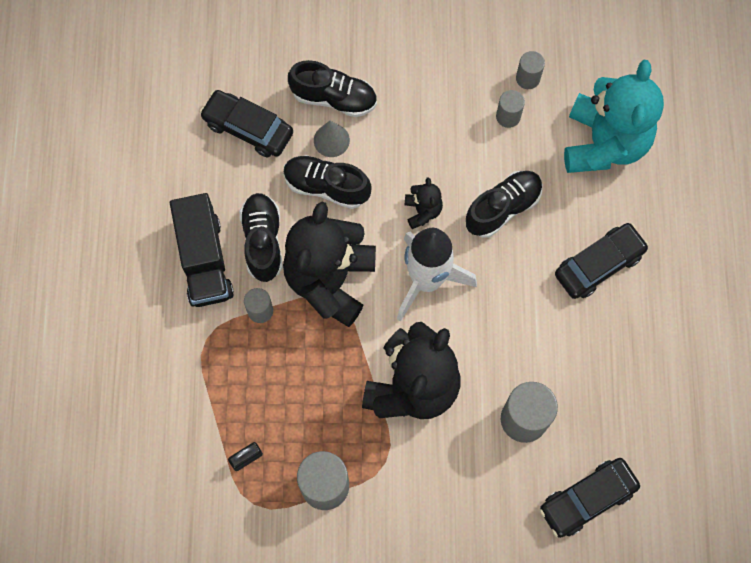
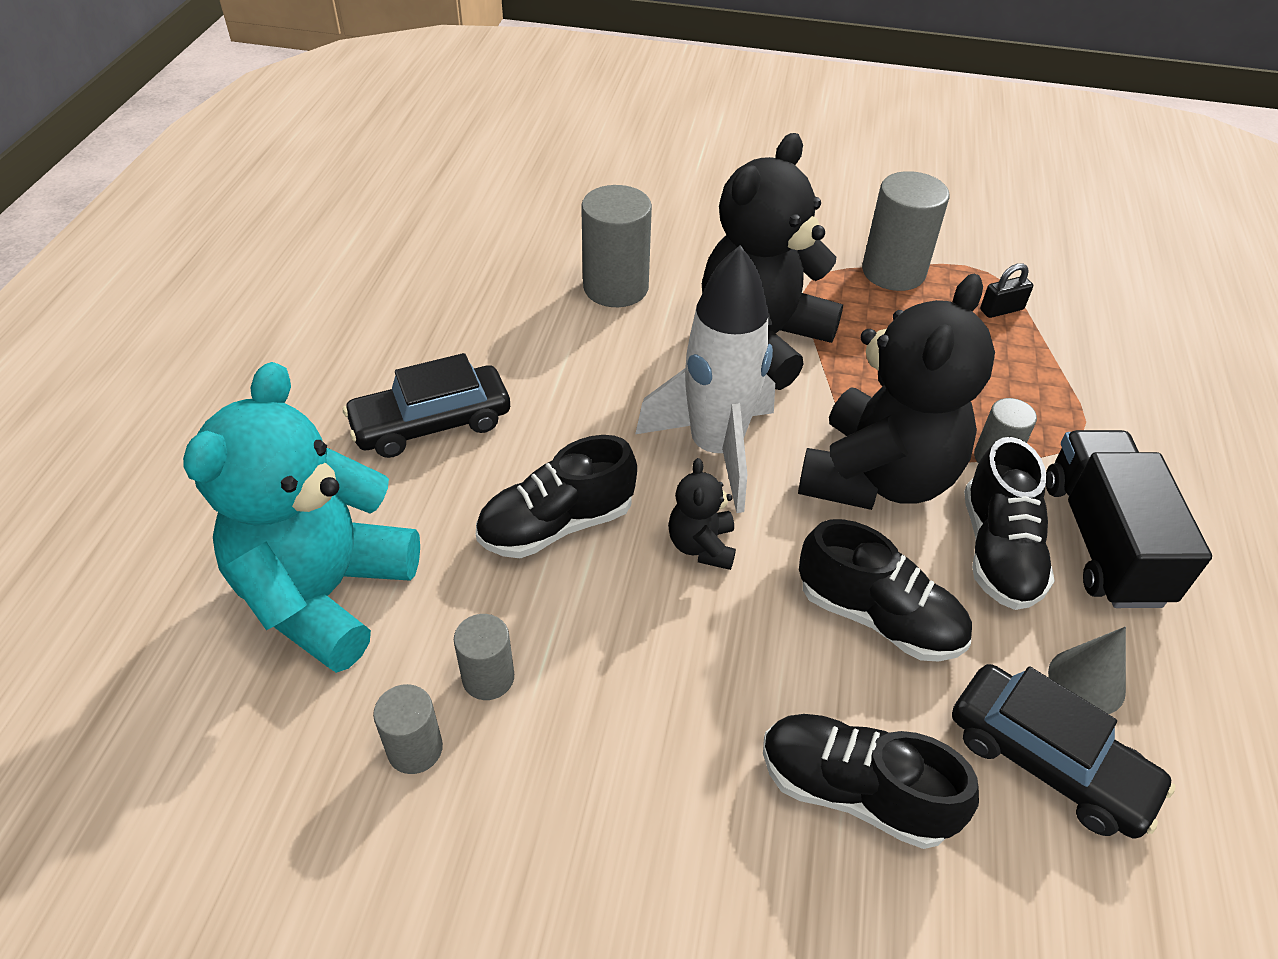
camera: 170 degrees left, 25 degrees down
(331, 140) = (864, 702): grey cone -> grey cone (1086, 681)
(587, 499) = (563, 216): black car -> none

